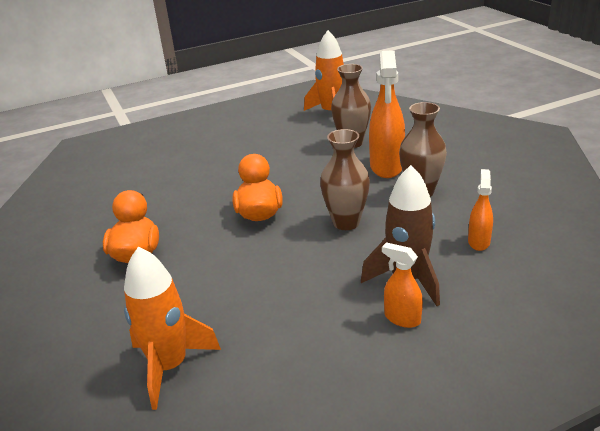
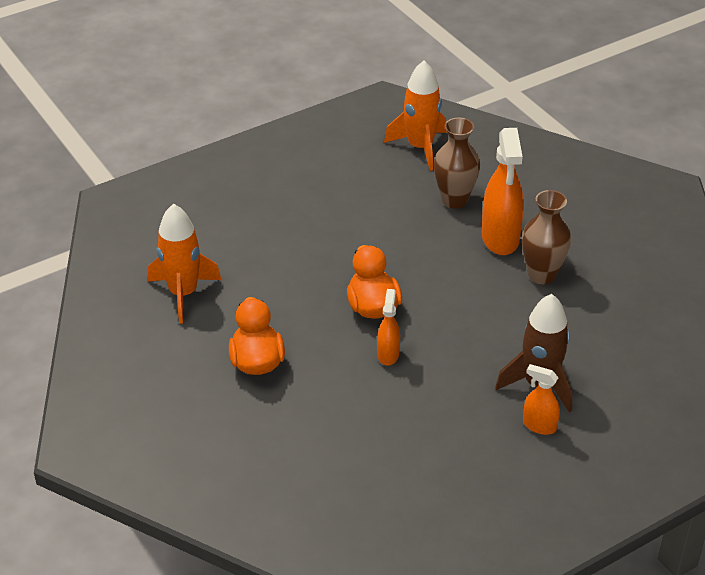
camera: 10 degrees left, 10 degrees up
(169, 366) = (339, 481): orange rocket -> orange rocket (183, 294)
(346, 222) = (469, 317): brown vase -> none
(478, 242) = (604, 339): orange spray bottle -> orange spray bottle (388, 354)

